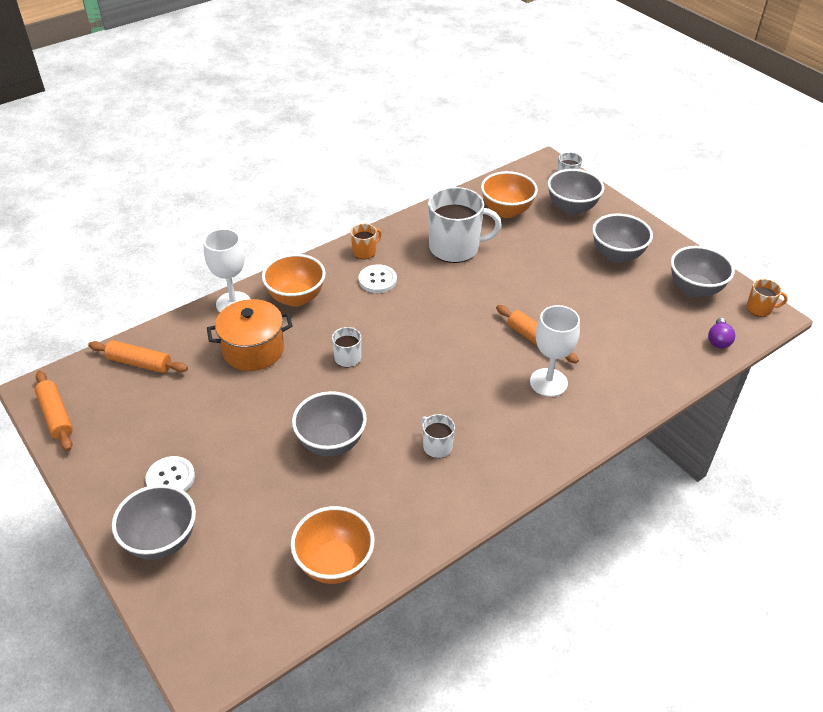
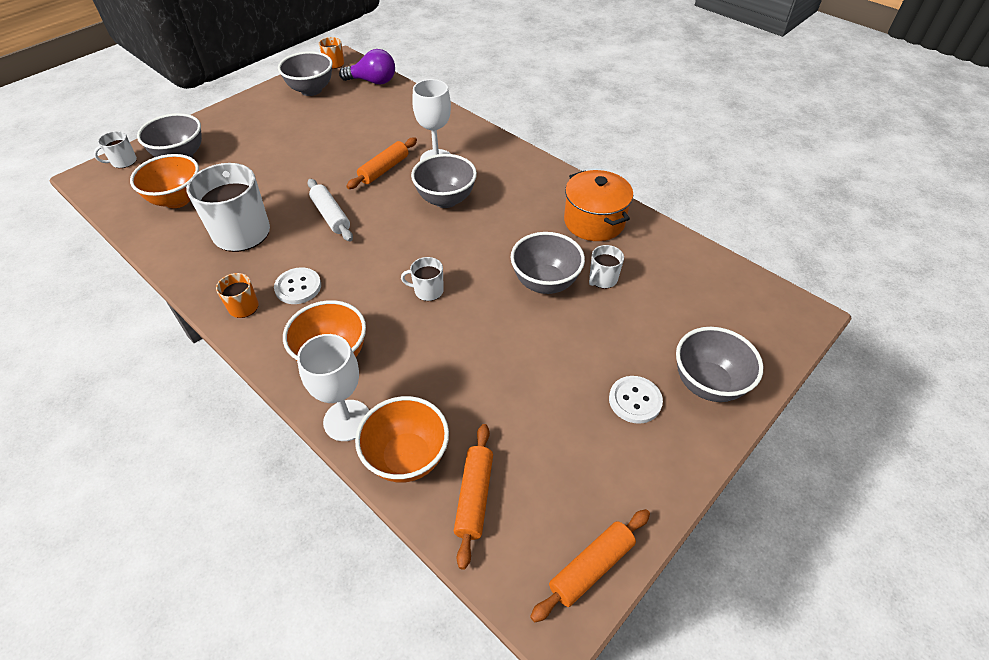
camera: 100 degrees left, 5 degrees up
(253, 350) = (429, 376): orange pot -> orange pot (594, 221)
(334, 563) = (669, 258): orange bowl -> orange bowl (407, 457)
(437, 446) = (526, 215): white mug -> white mug (602, 279)
(466, 300) = (331, 216): none -> white rolling pin
(617, 255) = (262, 128): grey bowl -> grey bowl (446, 199)
(718, 340) = (373, 81): purple light bulb -> purple light bulb, size x1.60

